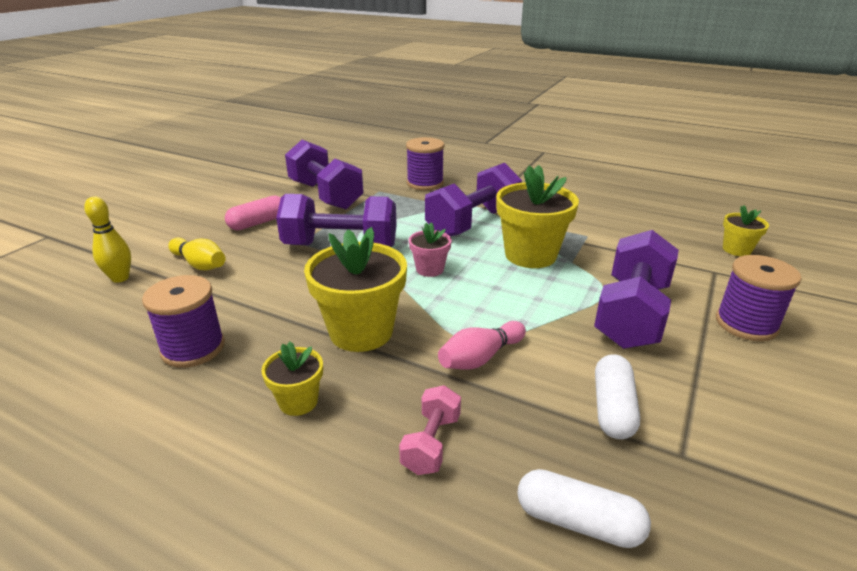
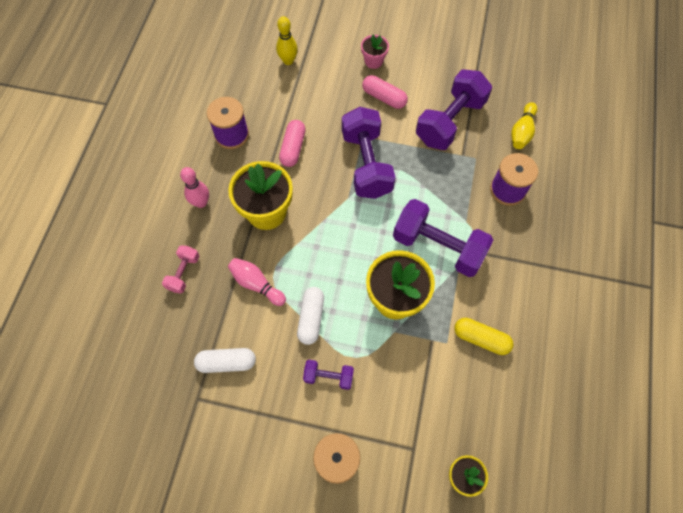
camera: 75 degrees right, 35 degrees up
(200, 264) = (316, 92): yellow bowling pin -> yellow bowling pin (522, 132)
(271, 294) = (293, 148): none -> pink capsule
(298, 401) = (201, 202): yellow flower pot -> pink bowling pin
(430, 269) = (351, 232): pink flower pot -> pink flower pot (373, 61)
(431, 443) = (184, 273): pink dumbbell -> pink dumbbell turned 75 degrees counterclockwise
(578, 521) = (147, 346): white capsule -> white capsule (311, 318)
(584, 219) = (481, 339): none -> yellow capsule
(631, 314) = (328, 377): purple dumbbell -> purple dumbbell, size x0.49

